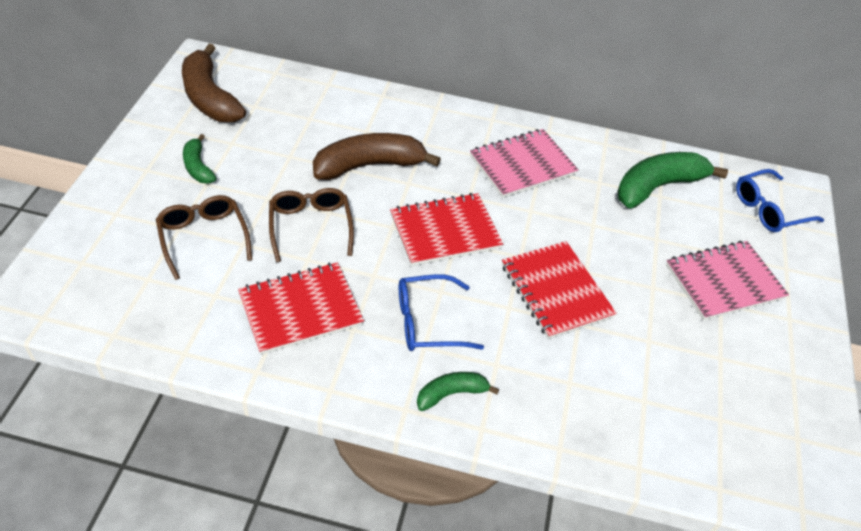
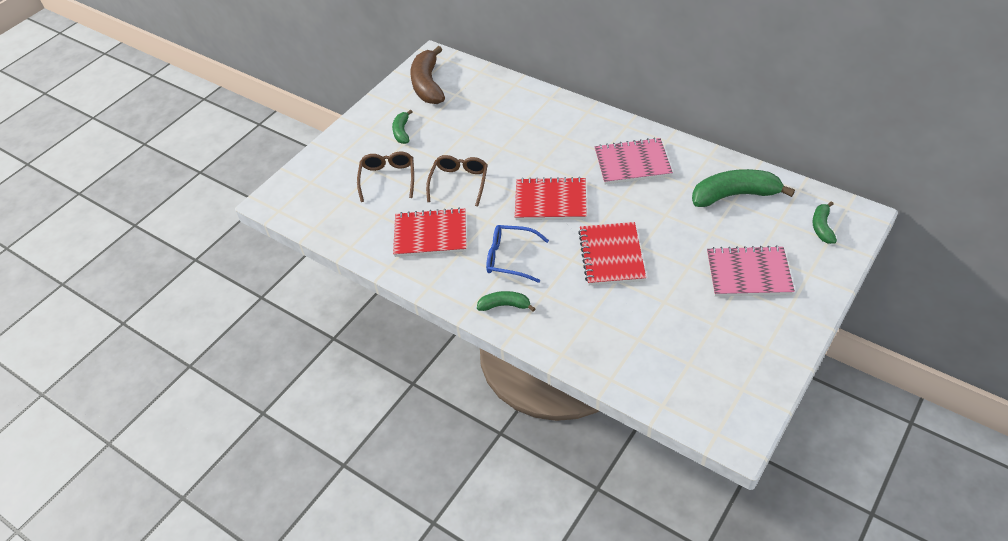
camera: 30 degrees right, 0 degrees up
(369, 165) = (517, 147): brown banana -> none
(768, 209) = (822, 227): blue glasses -> green banana

